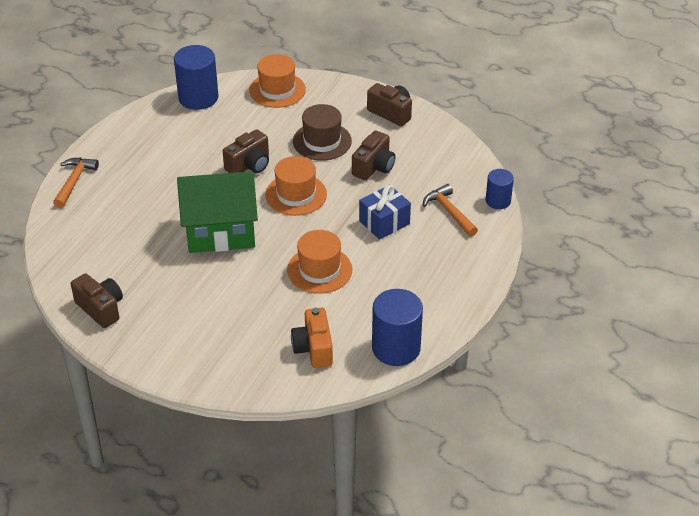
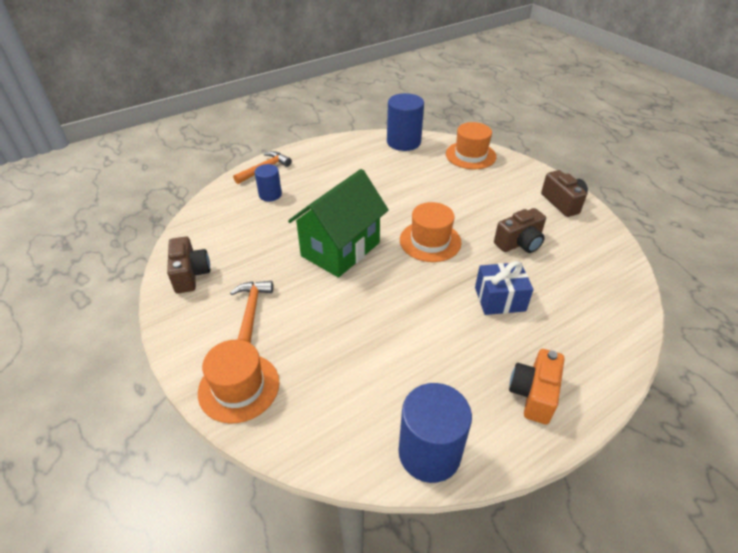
camera: 30 degrees right, 0 degrees up
(220, 233) = (340, 249): green house -> green house turned 75 degrees counterclockwise
(249, 165) = (407, 203): brown camera -> none
(313, 348) = (340, 407): orange camera -> orange camera (533, 394)
(319, 270) = (404, 321): orange hat -> orange hat (239, 387)
(322, 141) = (483, 205): brown hat -> none
(449, 212) = (577, 315): orange hammer -> orange hammer (252, 310)
(498, 201) = (640, 325): blue cylinder -> blue cylinder (270, 195)

